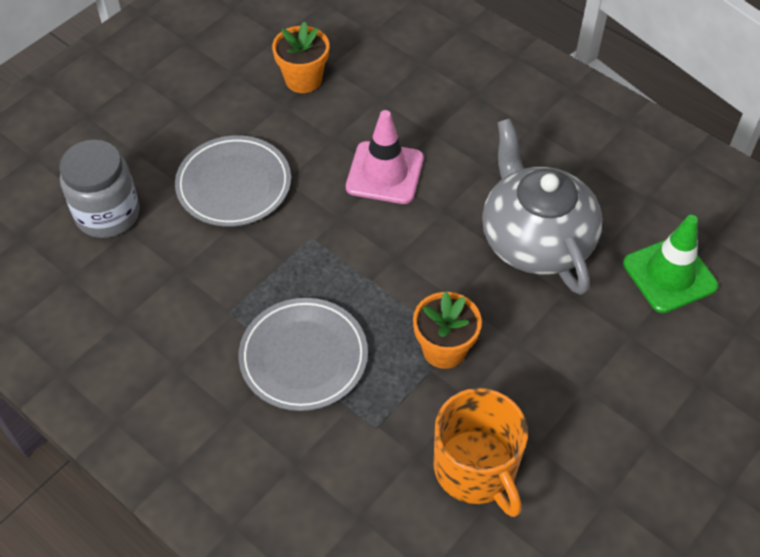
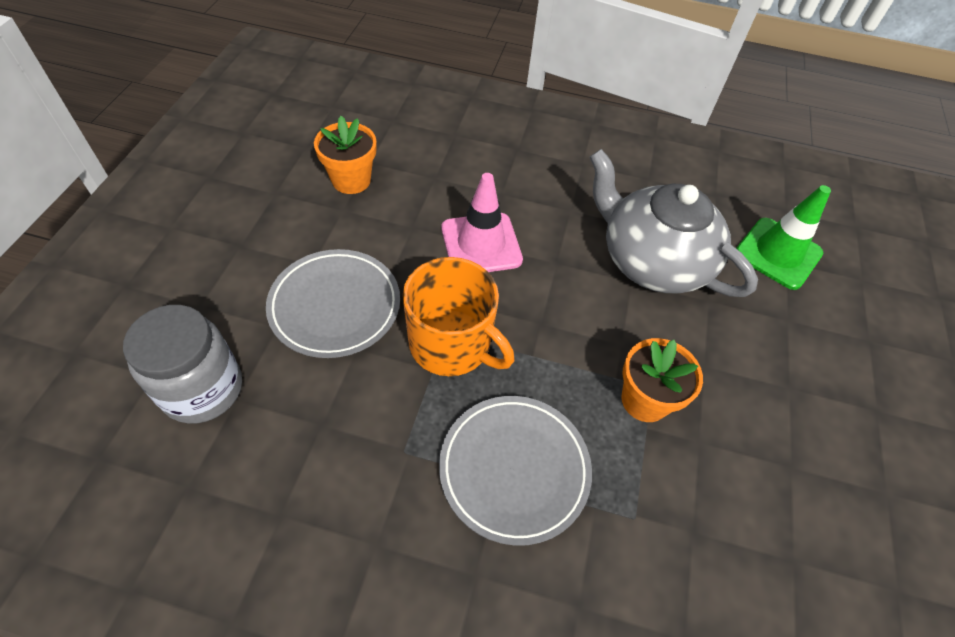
camera: 30 degrees left, 0 degrees up
(476, 469) = (757, 518): orange mug -> orange mug (451, 344)

